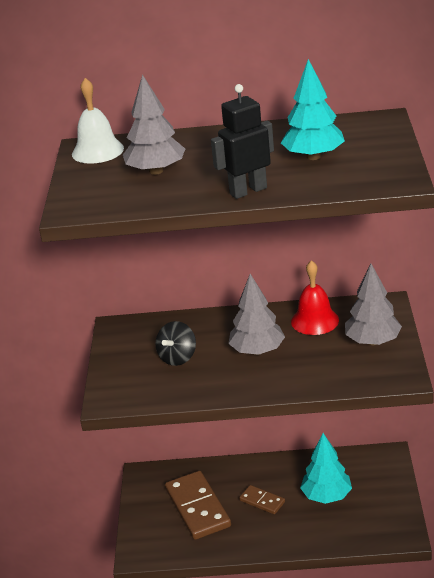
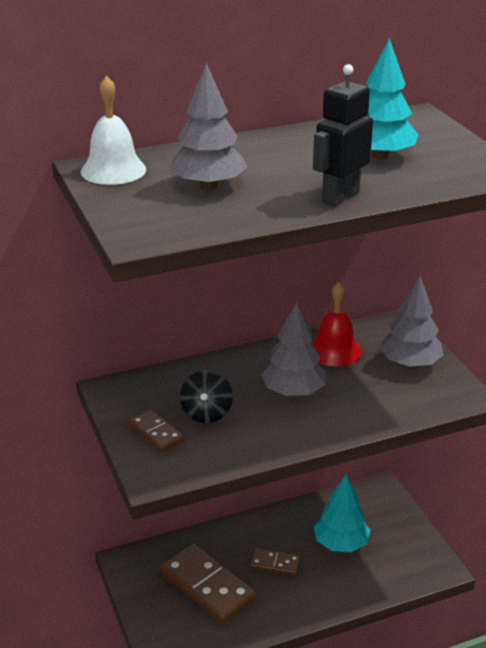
camera: 25 degrees left, 0 degrees up
(130, 367) = (156, 433): none -> brown domino

